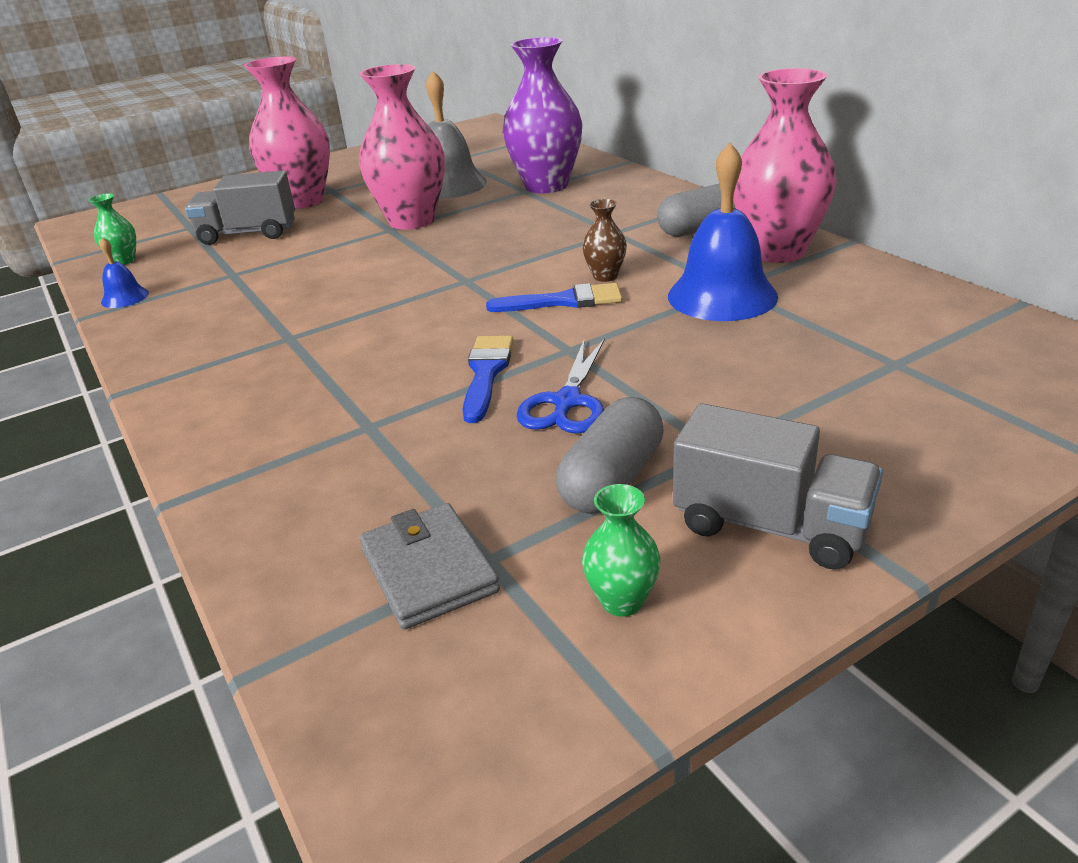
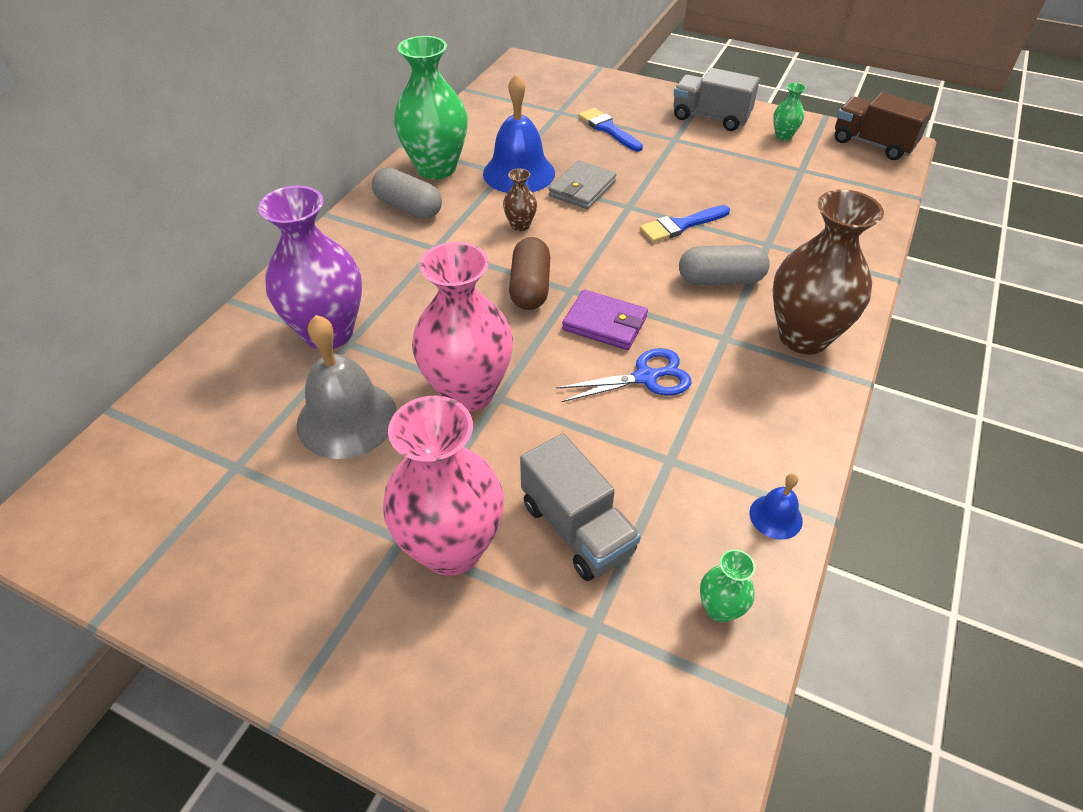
camera: 125 degrees left, 15 degrees up
(216, 382) = (803, 337): none -> brown vase
(399, 285) = (605, 323): none -> purple wallet
(429, 570) = (824, 180): grey wallet -> grey wallet (582, 188)
(460, 750) = (872, 144): none -> brown truck
(496, 262) = (530, 287): none -> brown capsule
(564, 301) = (570, 230): blue brush -> blue brush (608, 129)
(567, 402) = (680, 188): blue scissors -> blue scissors (646, 377)
(612, 479) = (723, 157): grey capsule -> grey capsule (720, 280)
(770, 525) = (710, 118): grey truck -> grey truck turned 60 degrees counterclockwise
(777, 251) = (436, 168): pink vase -> green vase

